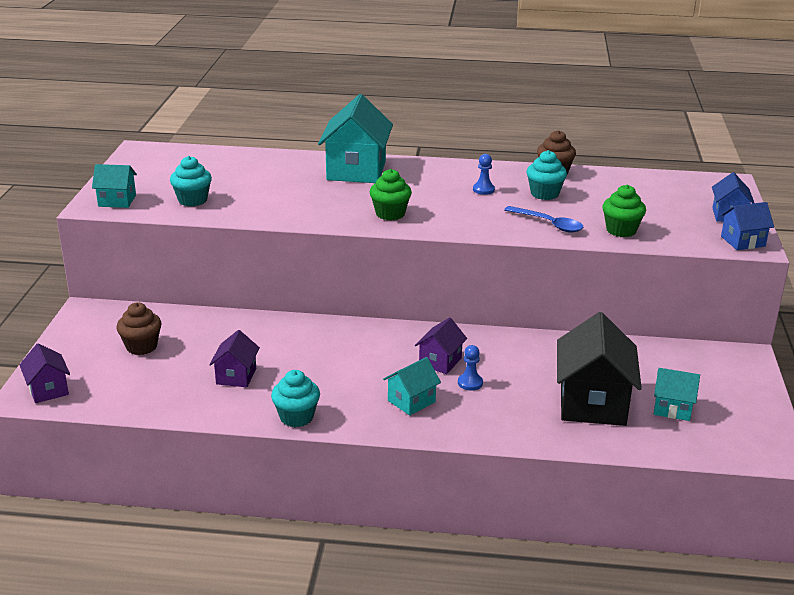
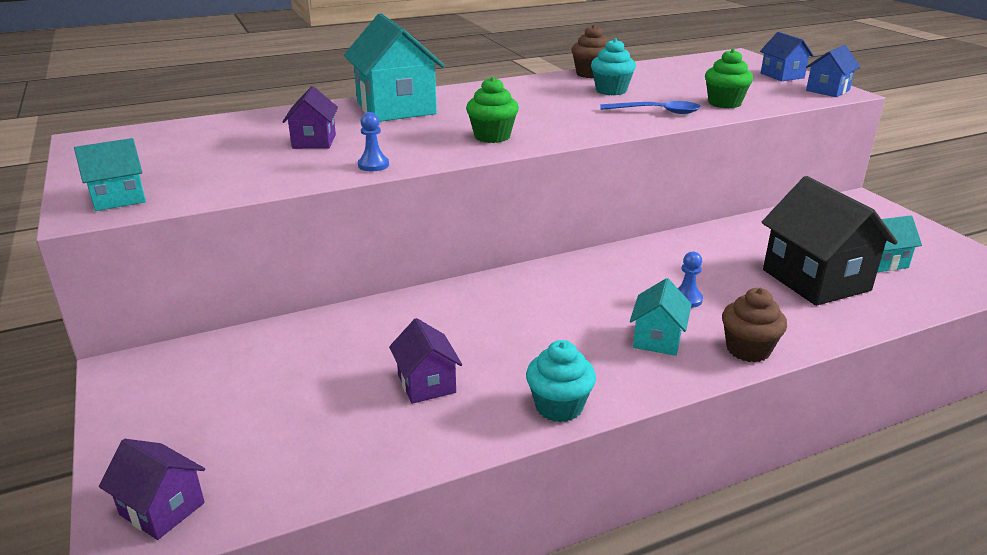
camera: 30 degrees left, 0 degrees up
(141, 346) = (255, 391): brown cupcake -> brown cupcake (748, 349)
(192, 200) = (232, 174): turquoise cupcake -> none
(440, 362) = (630, 288): purple house -> purple house (314, 141)
(483, 190) = (550, 98): blue pawn -> blue pawn (373, 165)

